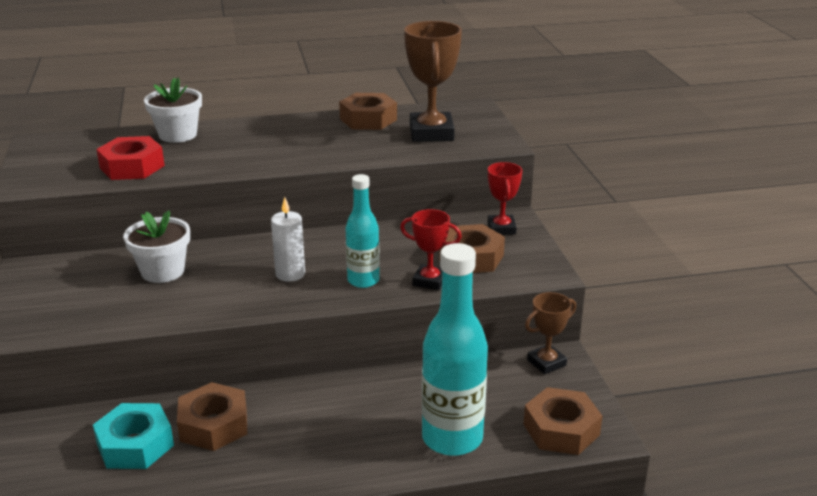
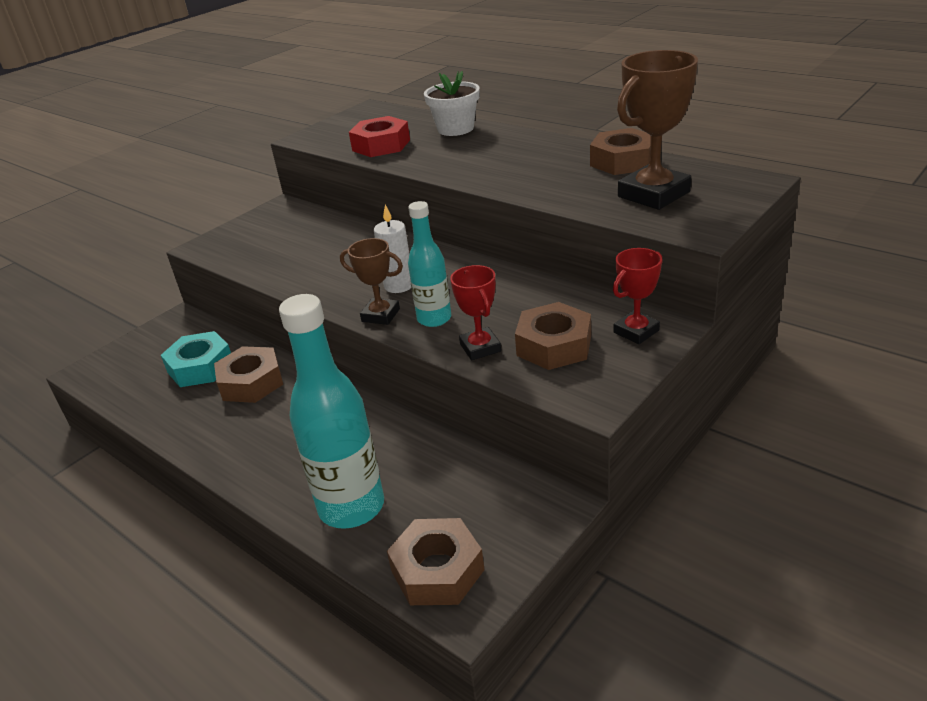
camera: 55 degrees right, 5 degrees up
(163, 271) = (335, 243): white flower pot -> none
(546, 363) = (536, 500): brown trophy -> brown trophy (380, 315)

